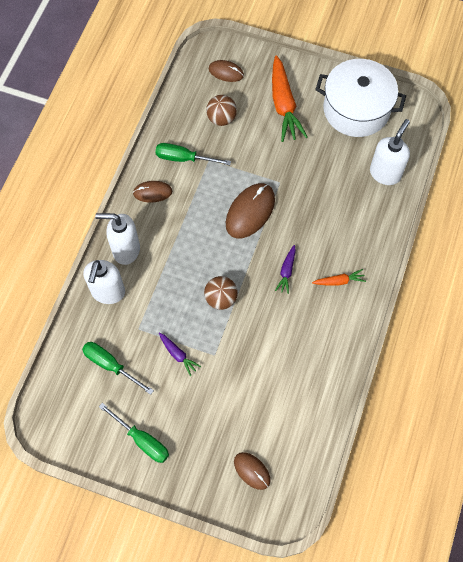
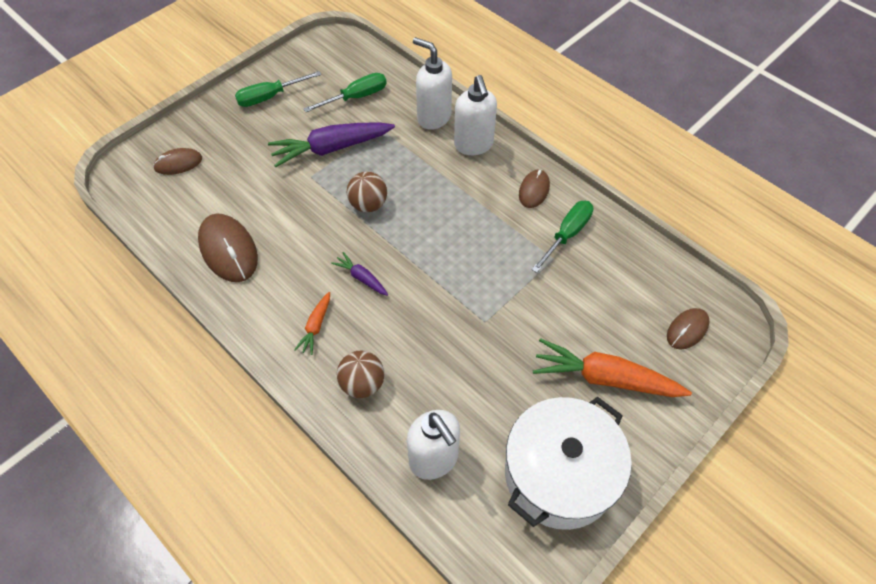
camera: 115 degrees right, 10 degrees down
(125, 250) = (473, 145): white soap dispenser -> white soap dispenser turned 135 degrees clockwise
(178, 354) = (331, 148): purple carrot -> purple carrot, size x2.04
(221, 118) = (611, 295): brown ball -> brown ball (362, 384)
(250, 212) = (459, 273): brown mouse -> brown mouse (228, 250)

